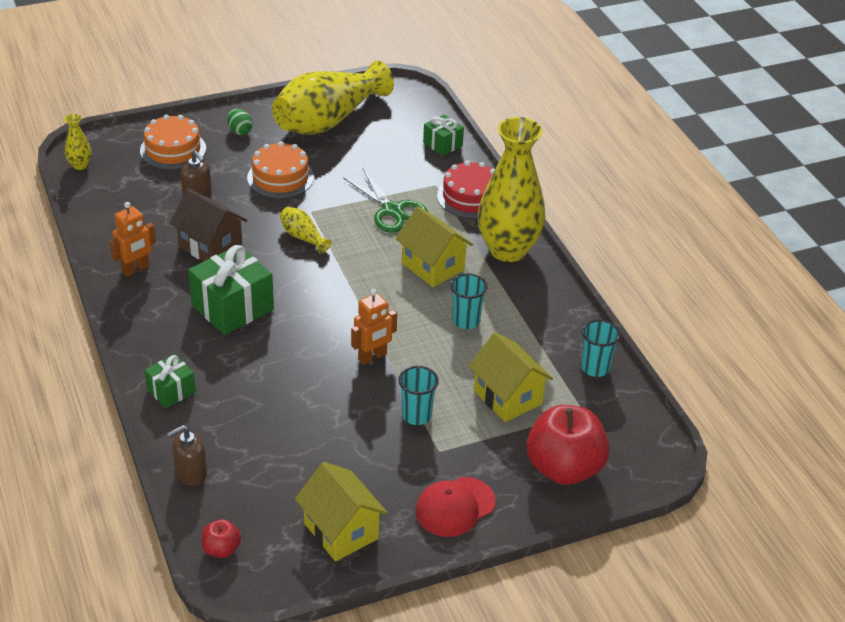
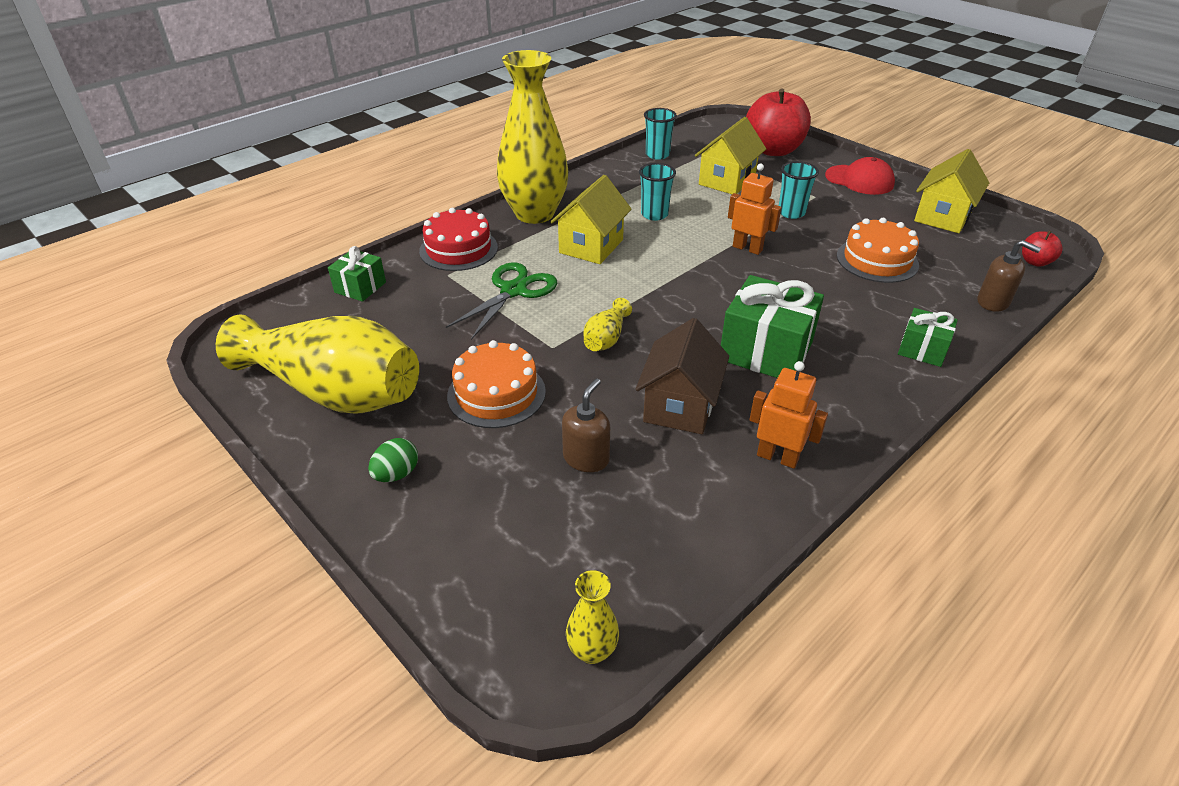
camera: 110 degrees left, 0 degrees up
(173, 149) = (482, 536): orange cake -> orange cake (877, 260)

